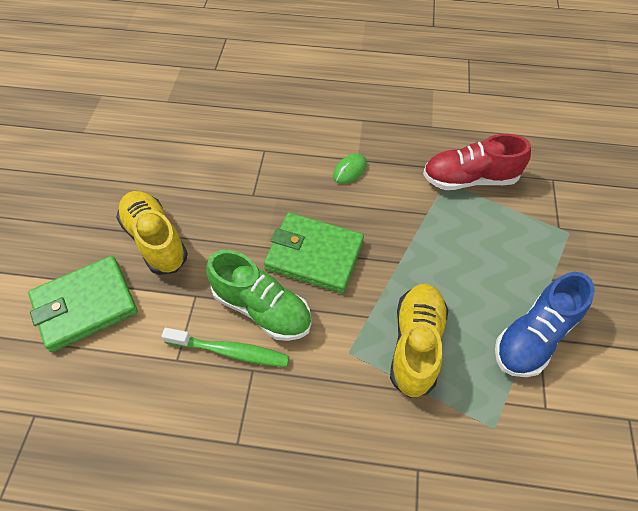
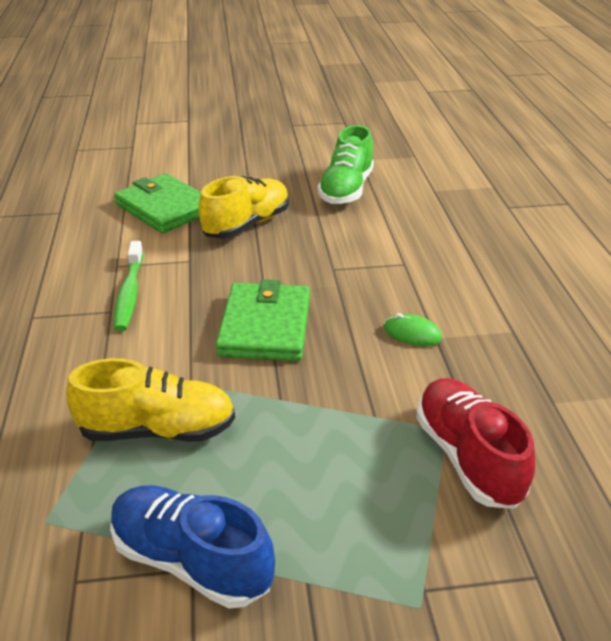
camera: 75 degrees right, 20 degrees down
(262, 308) = (183, 303): green shoe -> green shoe (346, 190)

